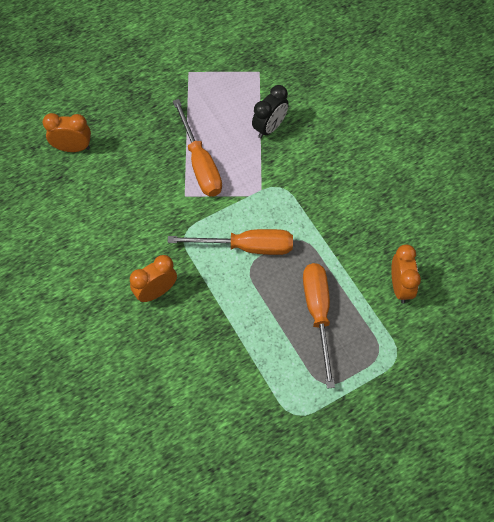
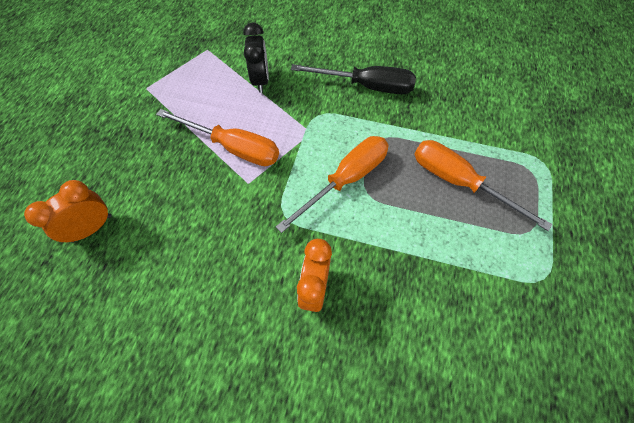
camera: 45 degrees left, 0 degrees up
(339, 194) = (366, 86): none -> black screwdriver
(400, 287) = (483, 114): orange clock -> none

